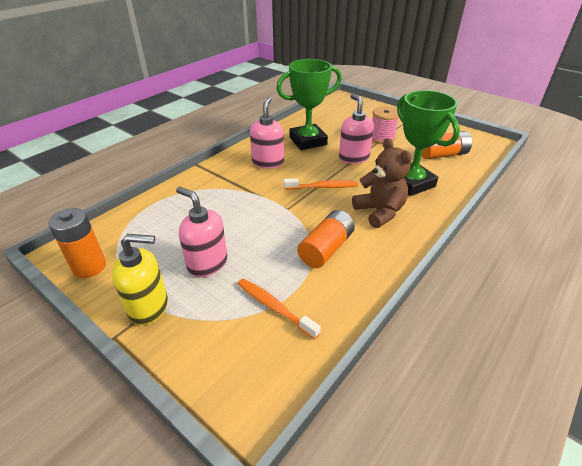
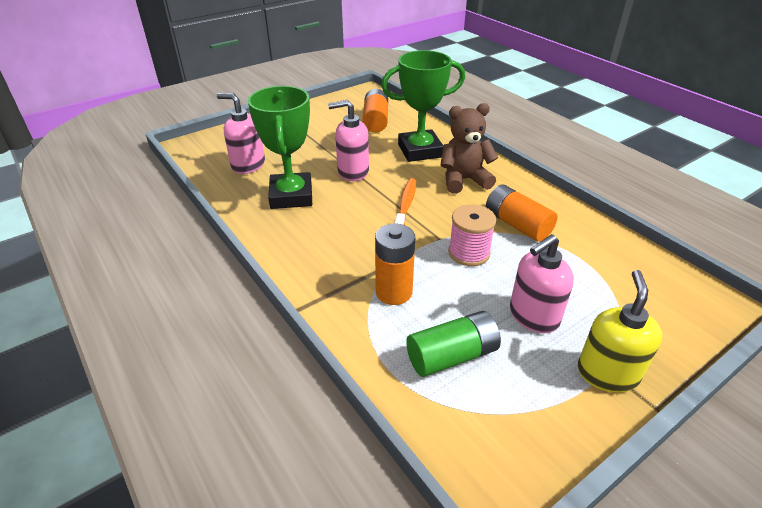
camera: 75 degrees left, 0 degrees up
(89, 267) = (532, 445): orange battery -> orange battery (394, 292)
(163, 227) = (452, 356): none -> green battery
(268, 162) = (328, 238): pink soap dispenser -> pink soap dispenser (248, 165)
(274, 307) = (601, 272): orange toothbrush -> none
(382, 138) = (319, 144): pink spool -> pink spool (469, 253)

